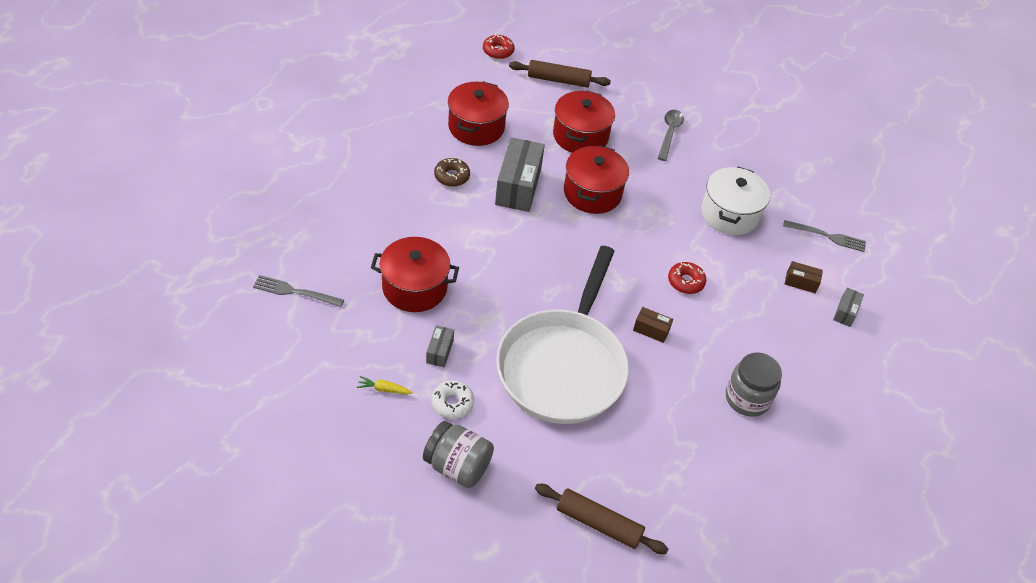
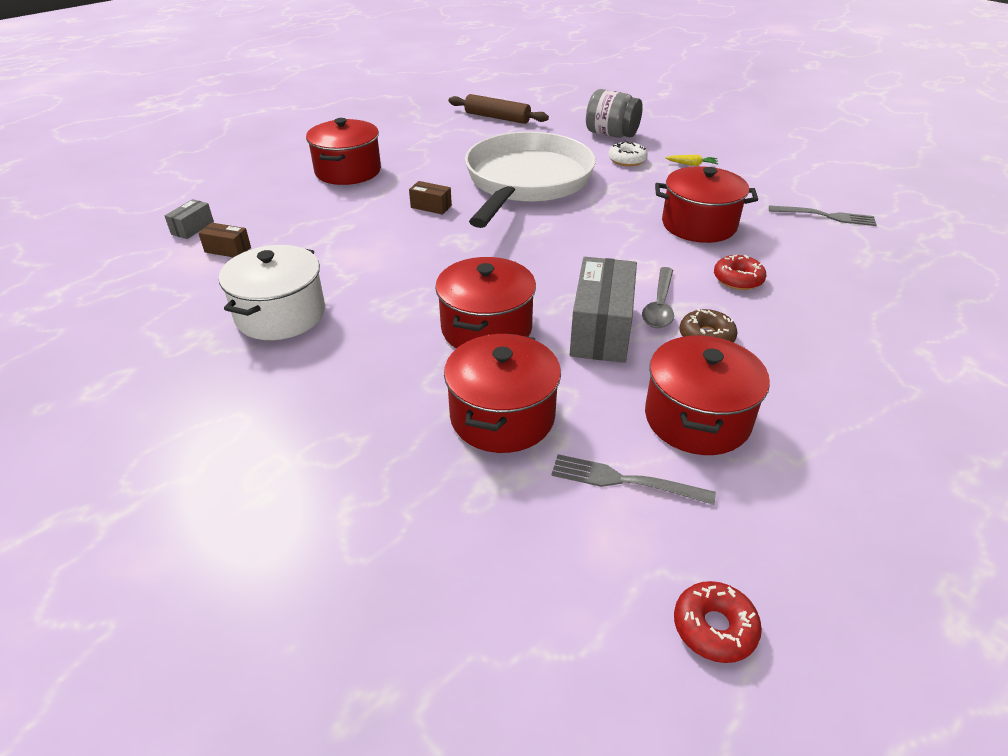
camera: 175 degrees left, 10 degrees down
(439, 351) = (651, 185): grey box -> none
(558, 80) = (550, 546): brown rolling pin -> none
(669, 133) = (328, 435): grey spoon -> grey spoon (659, 305)
(685, 282) = (377, 244): red donut -> red donut (738, 279)
(747, 398) = (348, 171): grey jar -> red pot
(828, 236) = (147, 297): grey fork -> grey fork (624, 481)

